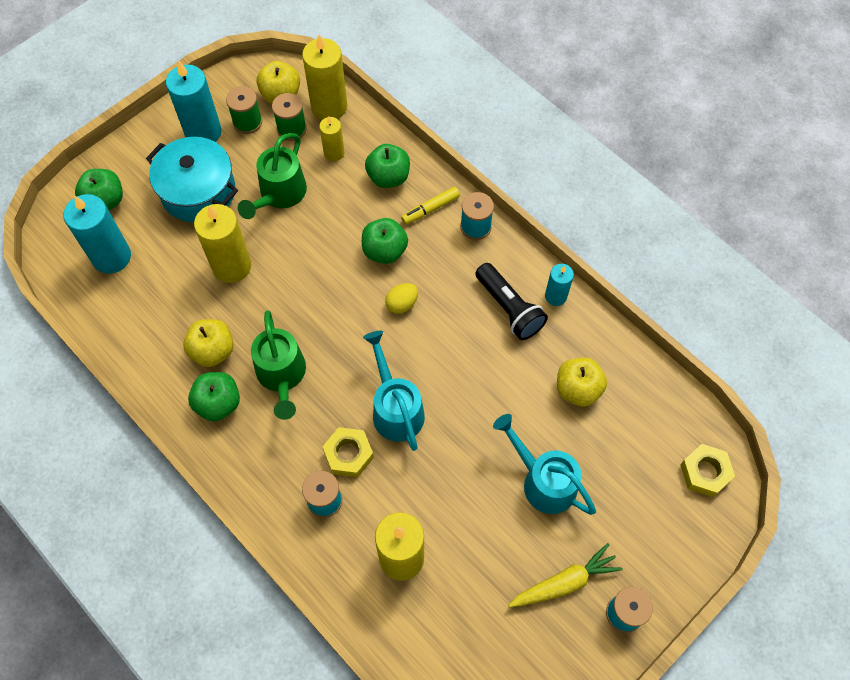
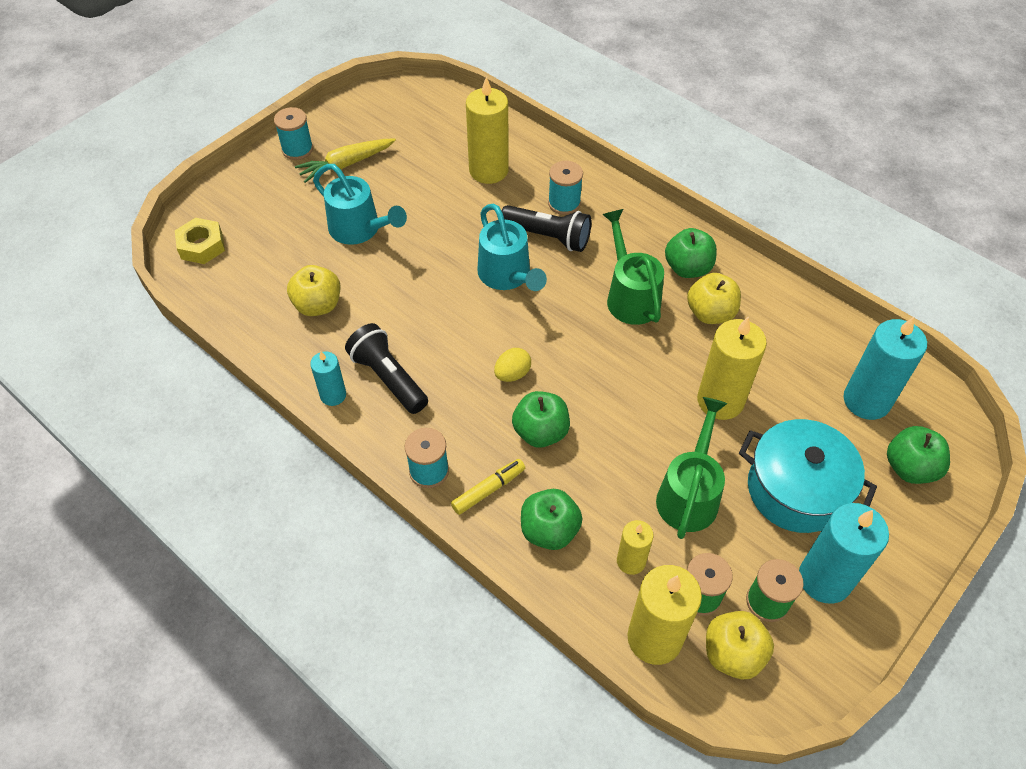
camera: 175 degrees right, 10 degrees down
(348, 454) = (548, 237): yellow nut -> black flashlight

